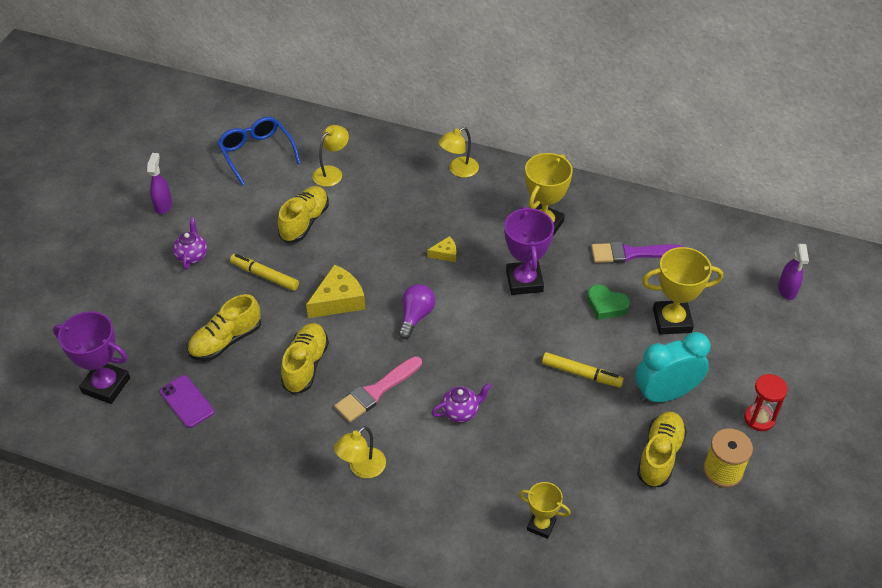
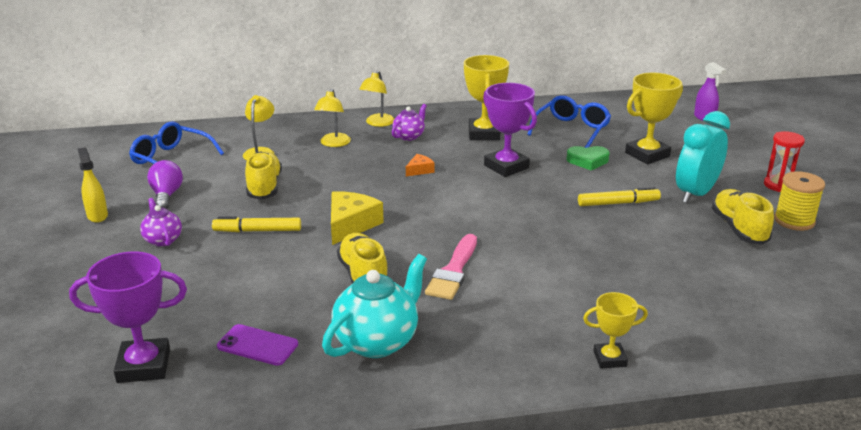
camera: 30 degrees left, 20 degrees down
(163, 205) = (97, 215): purple spray bottle -> yellow spray bottle
(226, 341) = (259, 286): yellow shoe -> none
(267, 438) = (377, 342): none -> turquoise teapot
(362, 468) = (500, 328): yellow lamp -> yellow lamp (333, 143)
(415, 316) = (436, 213): purple light bulb -> purple light bulb (166, 196)
(445, 253) = (419, 170): yellow cheese -> orange cheese
(460, 412) = (547, 258): purple teapot -> purple teapot (409, 136)
(541, 525) = (706, 305): yellow trophy -> yellow trophy (609, 359)
(631, 253) = (571, 130): purple brush -> blue glasses

